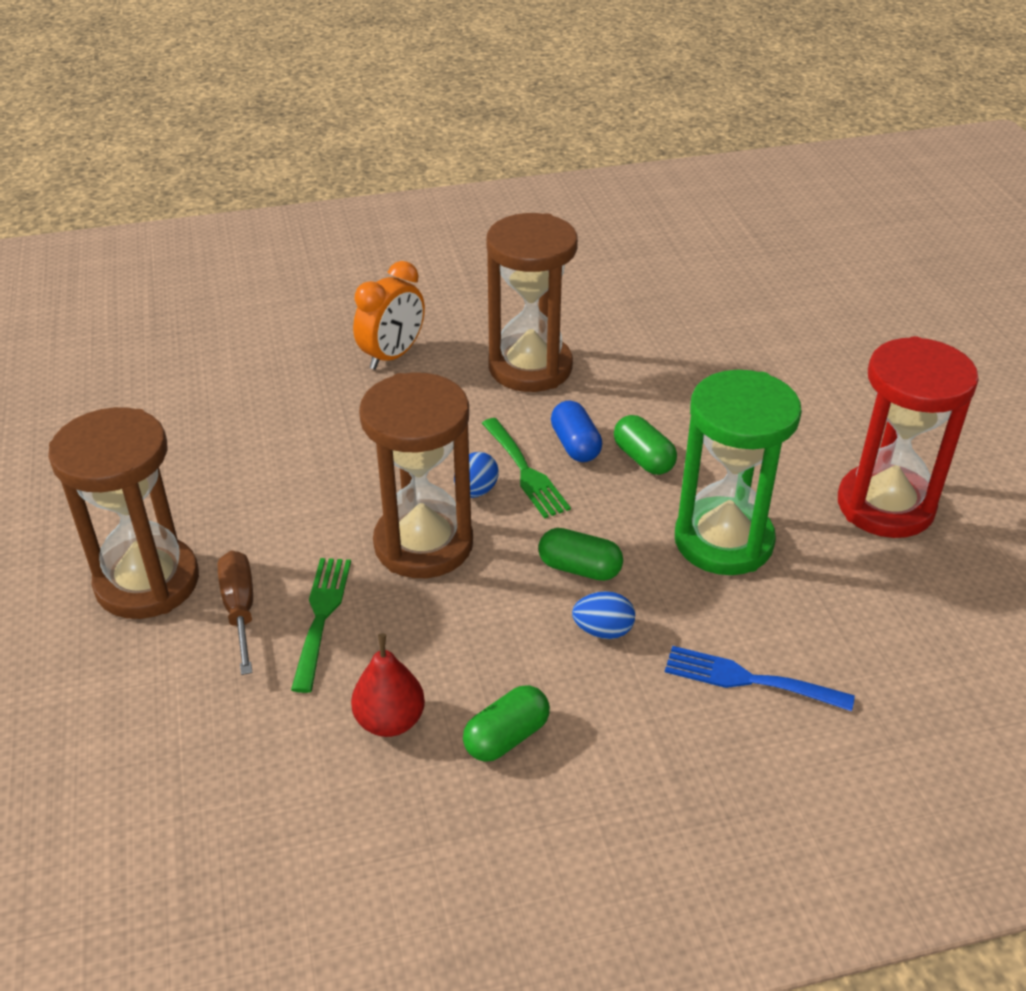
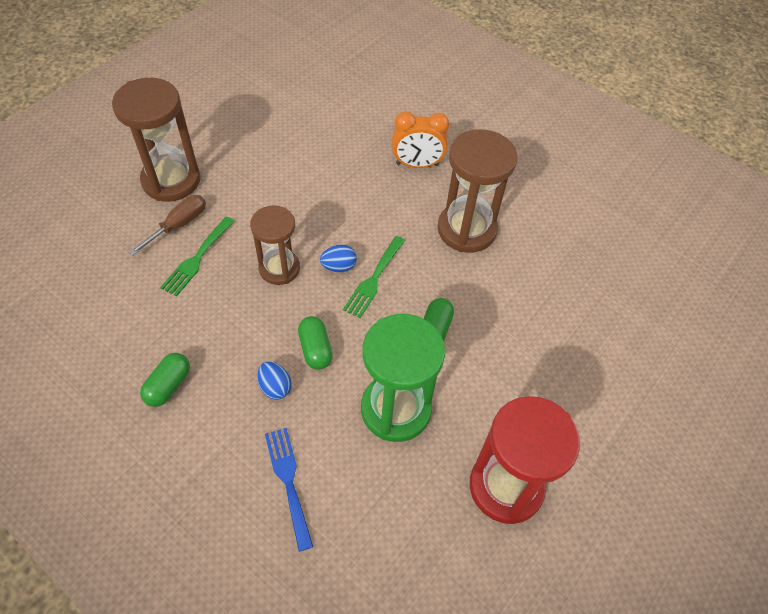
camera: 50 degrees right, 15 degrees up
(321, 616) = (197, 259): green fork -> green fork turned 150 degrees clockwise
(390, 721) = (147, 329): red pear -> none
(423, 544) = (279, 268): brown hourglass -> brown hourglass, size x0.65
(506, 737) = (168, 385): green capsule -> green capsule turned 75 degrees counterclockwise
(575, 445) = (417, 290): blue capsule -> none

